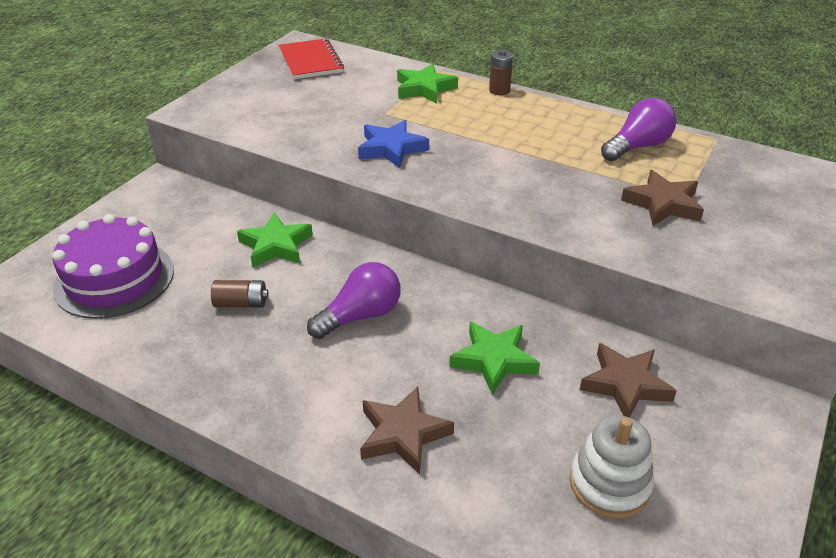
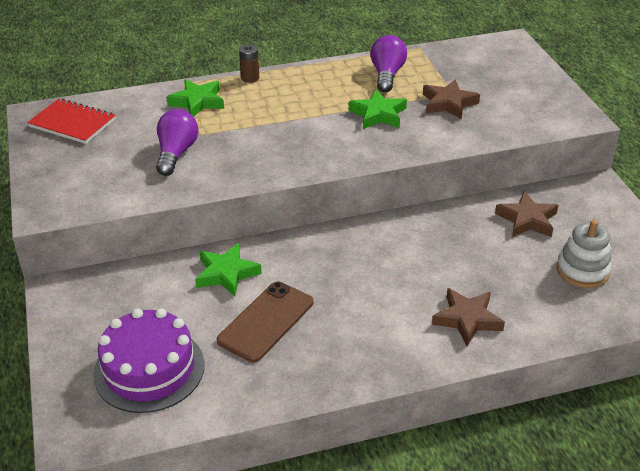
camera: 45 degrees left, 0 degrees up
(241, 303) = (266, 321): brown battery -> brown phone
(360, 316) = (349, 278): purple light bulb -> purple light bulb (176, 153)
(391, 148) = (247, 155): blue star -> none
(494, 360) = (453, 251): green star -> green star (378, 114)

